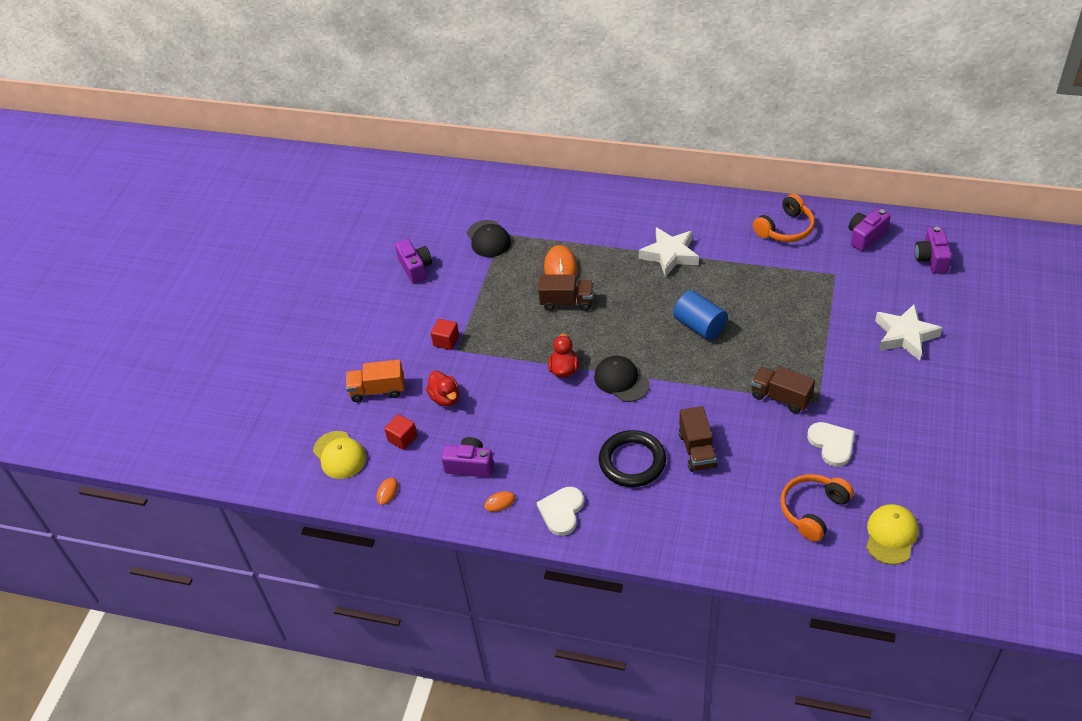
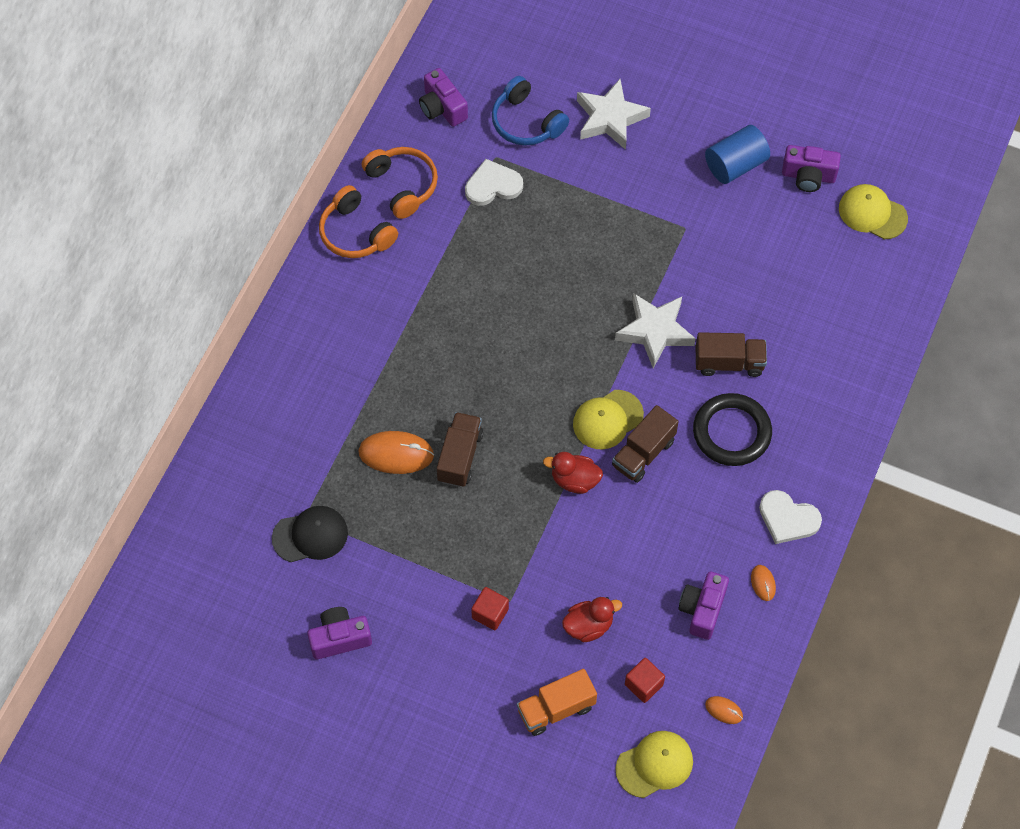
camera: 85 degrees left, 15 degrees up
(377, 390) = (556, 709): orange truck -> orange truck turned 60 degrees clockwise
(621, 380) = (607, 419): black cap -> yellow cap
(670, 255) = (409, 322): white star -> white star (655, 331)
(699, 326) = (541, 317): blue cylinder -> blue cylinder (735, 165)
(781, 397) = (671, 262): brown truck -> brown truck (643, 453)
(813, 510) = (830, 273): orange headphones -> orange headphones (356, 233)
(832, 444) = (747, 232): white heart -> white heart (493, 185)
(876, 286) = (526, 122): none -> blue headphones
(931, 259) = (499, 56): purple camera -> purple camera (808, 176)

